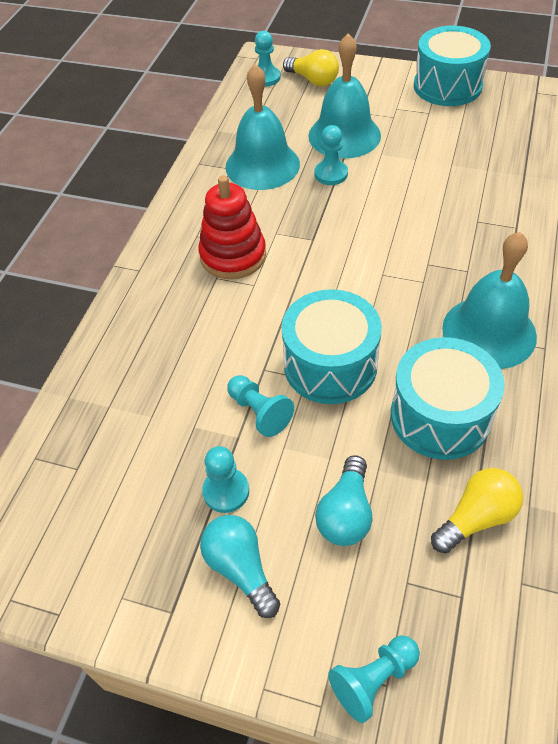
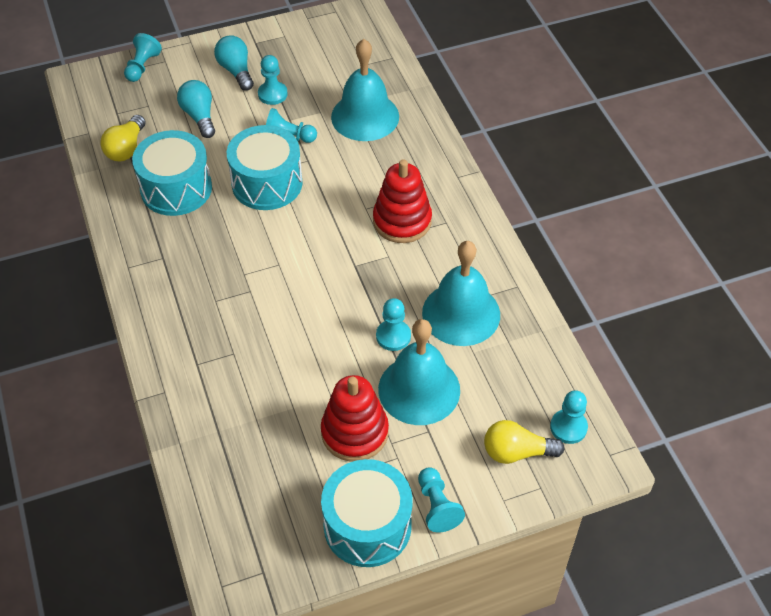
camera: 140 degrees right, 0 degrees up
(241, 568) = (236, 71): turquoise light bulb -> turquoise light bulb turned 135 degrees counterclockwise
(392, 77) = (437, 506): none -> turquoise pawn
(415, 132) = (354, 432): none -> red stacking toy
(489, 332) = (173, 259): turquoise bell -> turquoise bell (365, 116)

